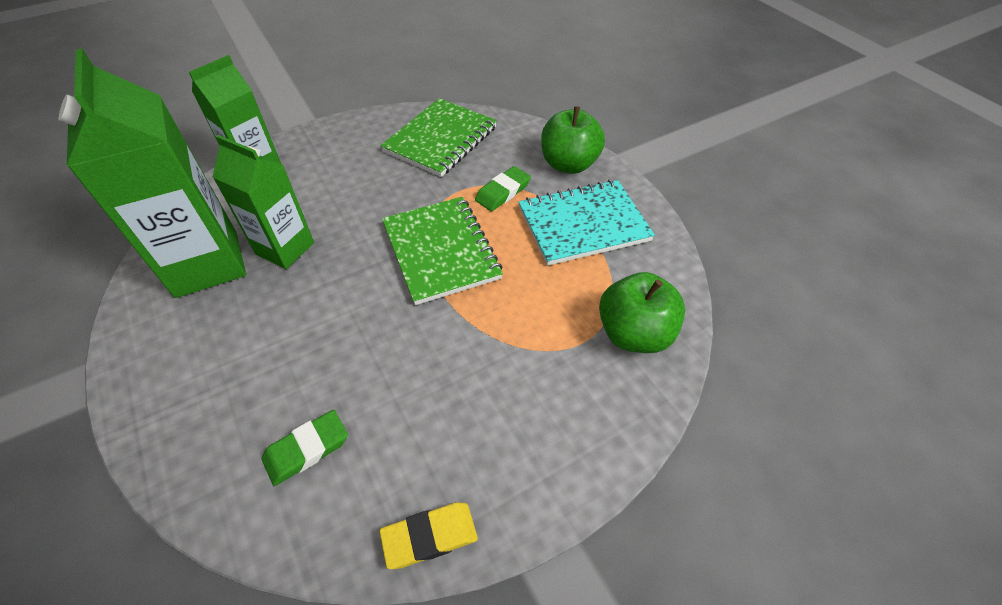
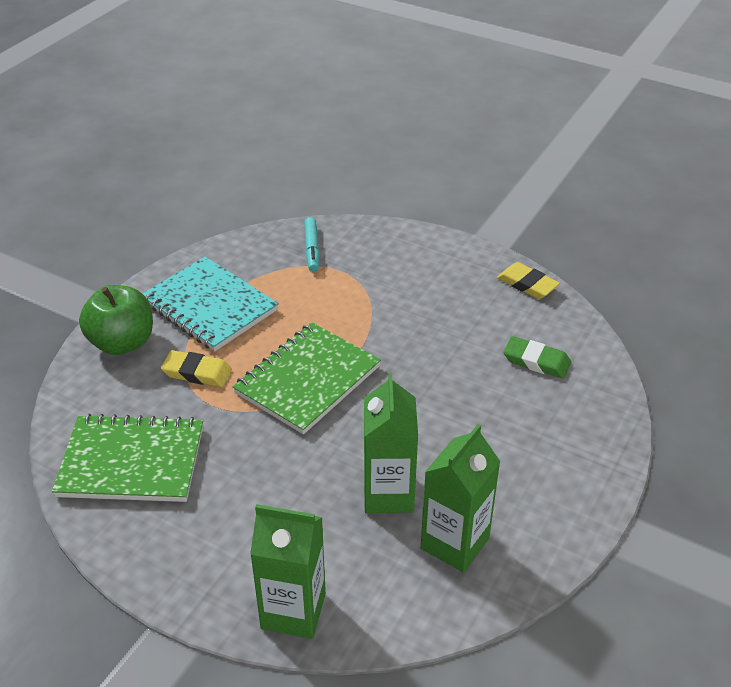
camera: 120 degrees left, 10 degrees down
(207, 264) = (455, 543): green carton -> green carton, size x0.63
(503, 192) = (197, 372): green eraser -> yellow eraser
(634, 333) = (312, 249): green apple -> turquoise marker

